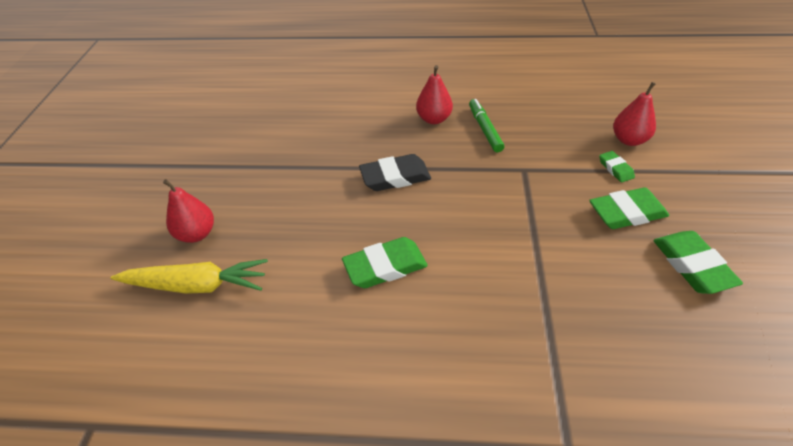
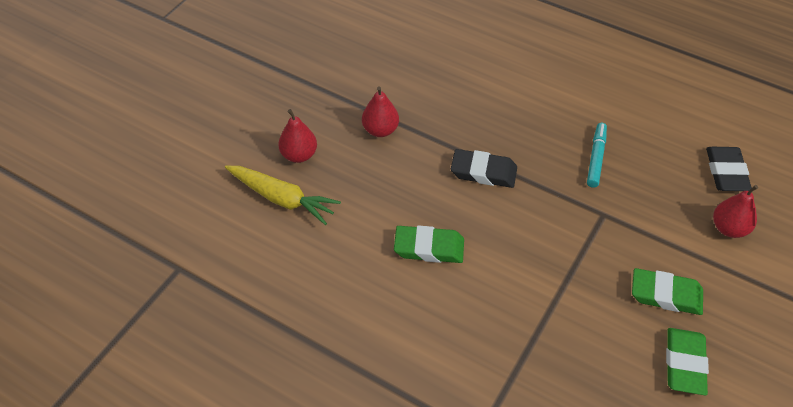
camera: 25 degrees right, 5 degrees up
(434, 119) = (555, 127): red pear -> red pear (380, 130)
(485, 129) = (596, 158): green marker -> turquoise marker
(592, 102) = (726, 172): none -> black eraser
(615, 169) = (690, 251): green eraser -> none

